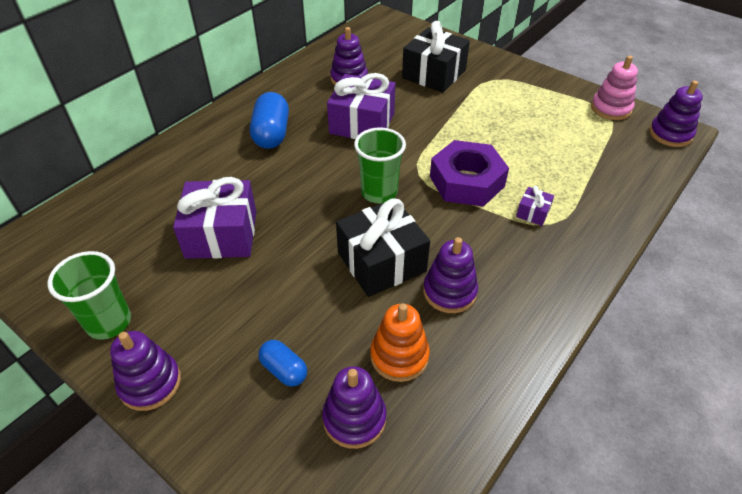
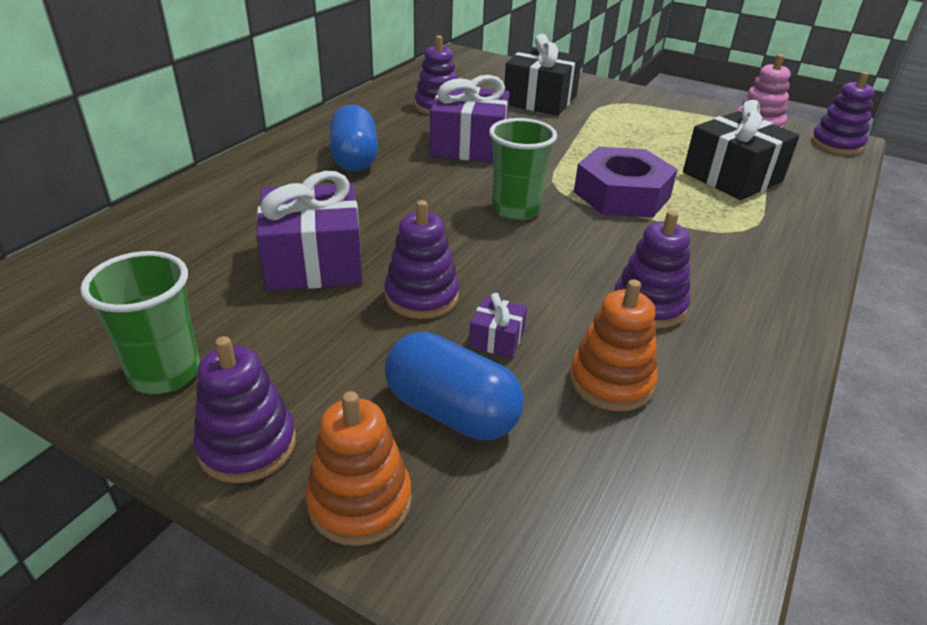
camera: 10 degrees left, 10 degrees down
(210, 432) = (360, 501): none -> orange stacking toy
(284, 370) = (451, 411): blue capsule -> blue capsule, size x1.71
(354, 418) = (576, 462): purple stacking toy -> purple stacking toy (421, 296)
(381, 262) = (545, 279): black gift -> black gift (732, 177)
(533, 213) = (716, 221): purple gift -> purple gift (497, 338)

